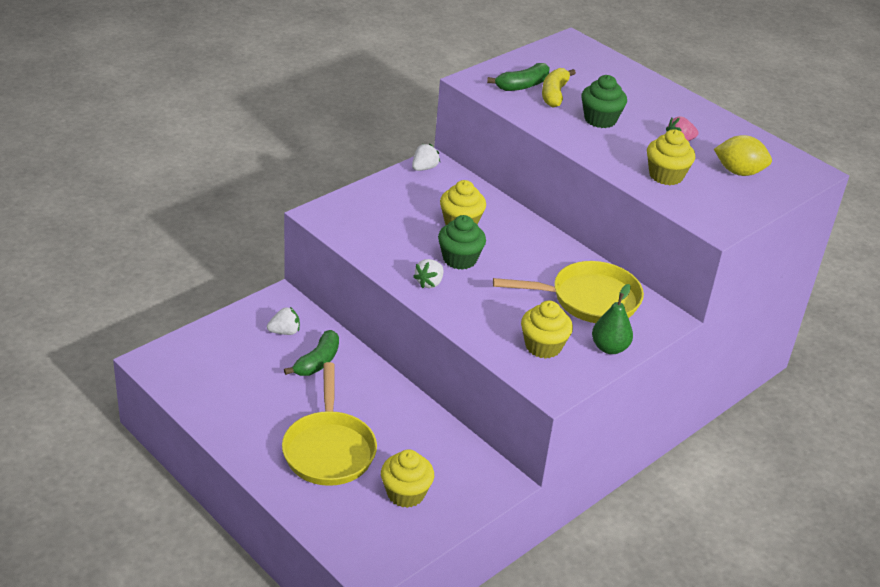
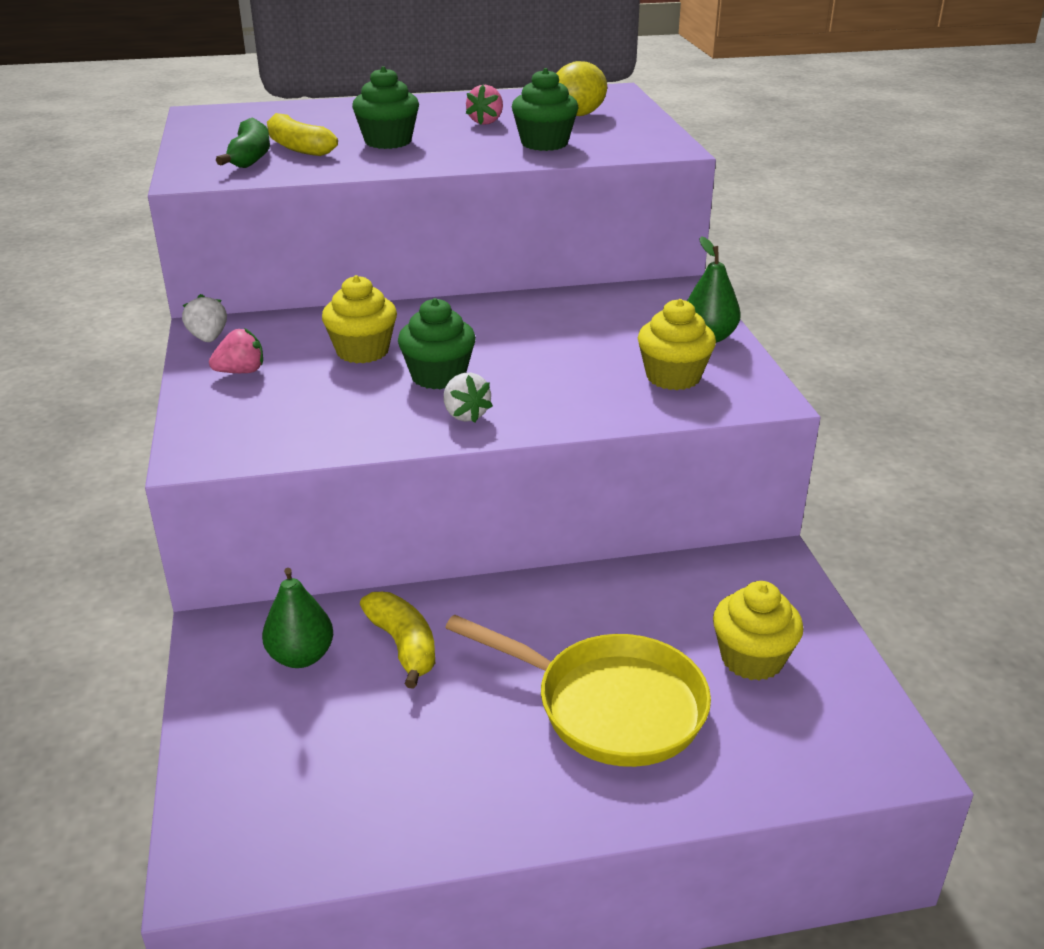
camera: 55 degrees left, 5 degrees down
(284, 332) = (301, 656): white strawberry -> green pear
(317, 362) = (403, 646): green banana -> yellow banana
(402, 193) = (241, 372): none -> pink strawberry
(588, 299) = (606, 320): yellow pan -> none
(666, 175) = (544, 143): yellow cupcake -> green cupcake

